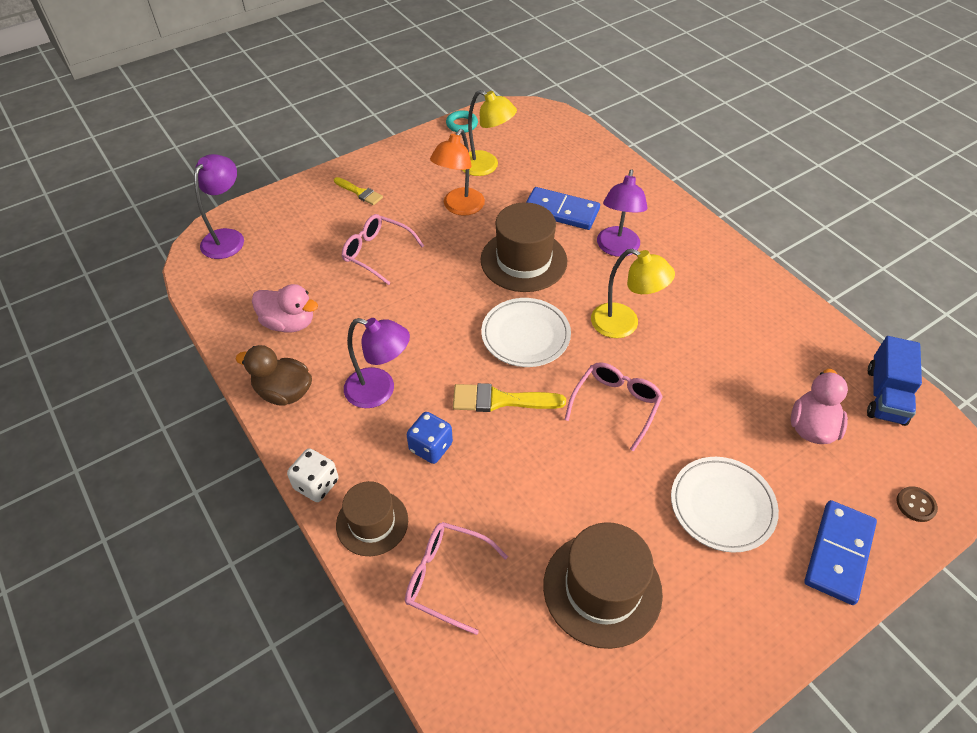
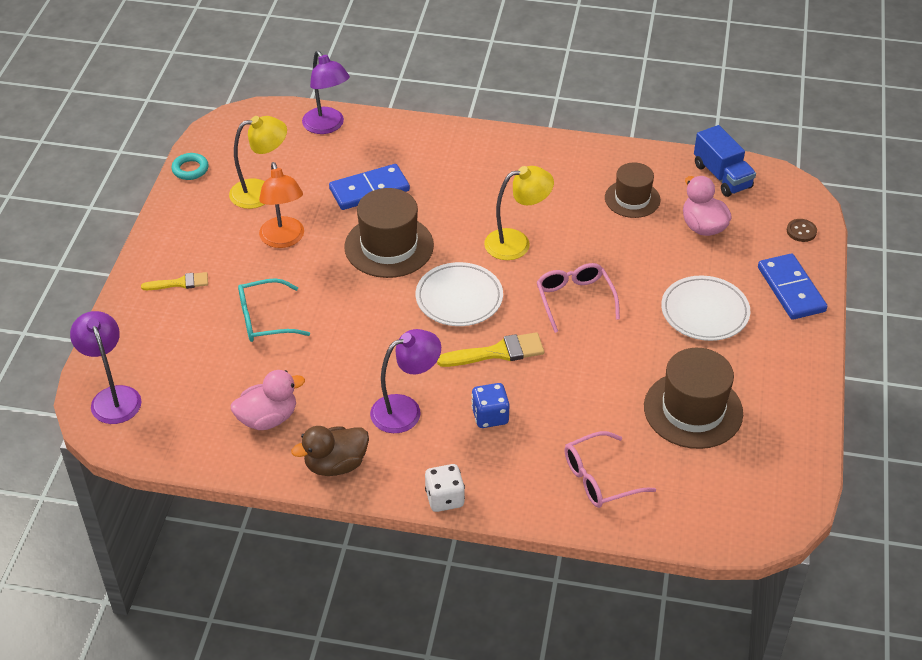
camera: 45 degrees left, 5 degrees down
(372, 522) = (513, 488): brown hat -> brown hat (632, 199)
(377, 253) = (265, 319): pink glasses -> turquoise glasses
(500, 400) = (497, 352): yellow brush -> yellow brush turned 150 degrees counterclockwise
(617, 248) = (446, 191): purple lamp -> purple lamp (327, 126)

